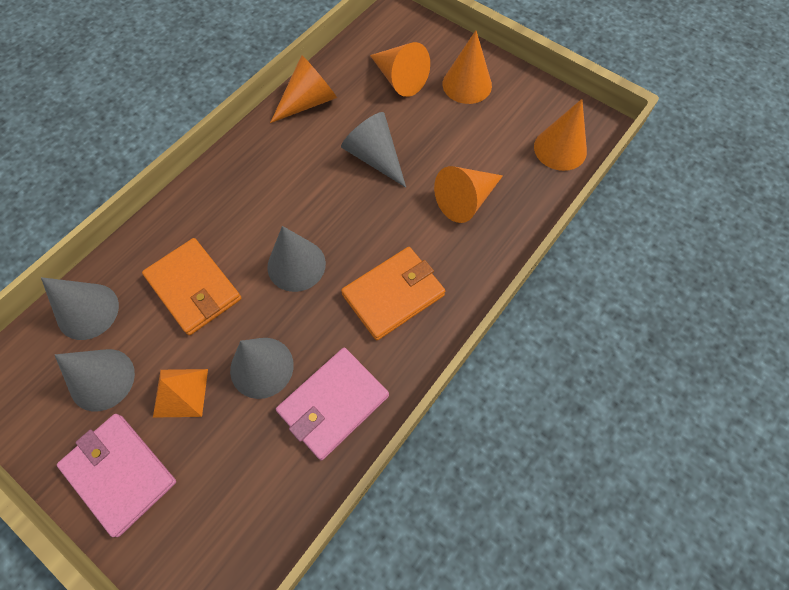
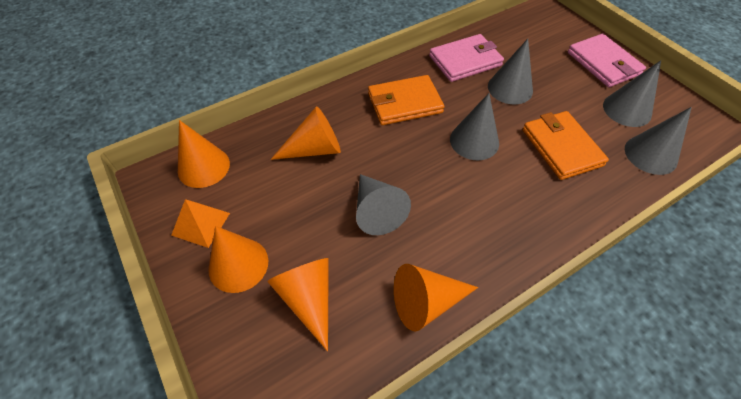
camera: 160 degrees left, 10 degrees down
(180, 392) = (567, 89): orange pyramid -> orange pyramid (201, 224)

